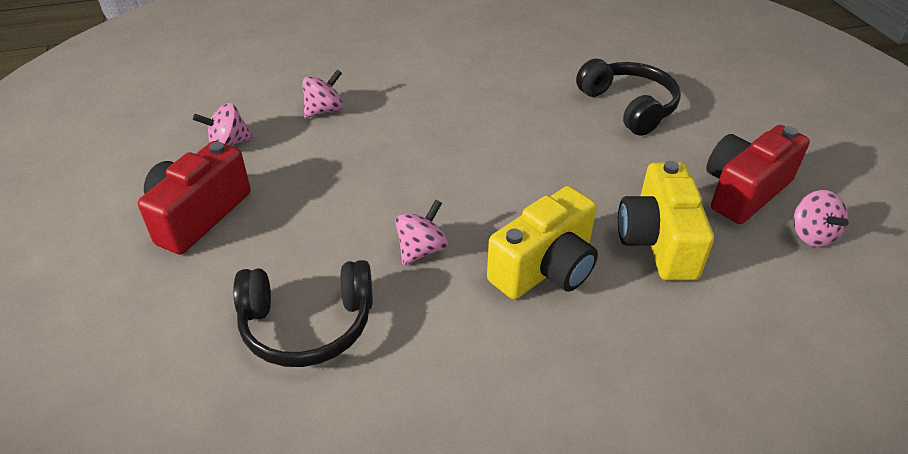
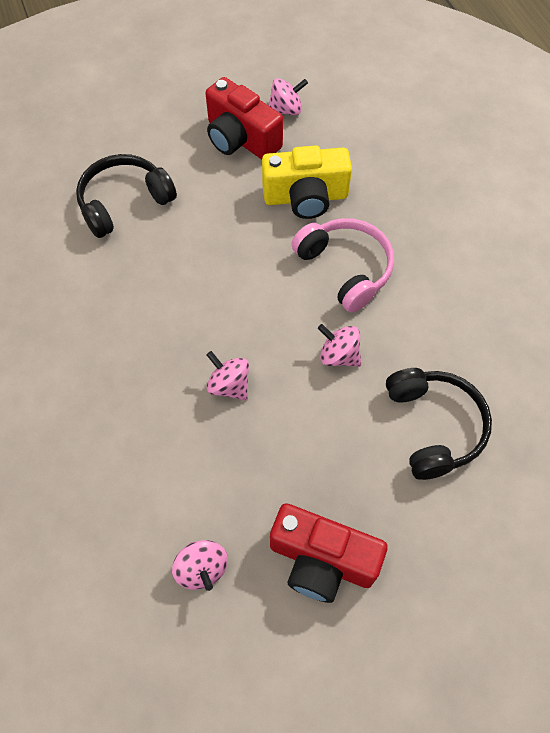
camera: 95 degrees left, 20 degrees up
(324, 110) = (134, 478): pink spinning top -> pink spinning top (229, 385)
(545, 268) = (345, 268): yellow camera -> pink headphones

